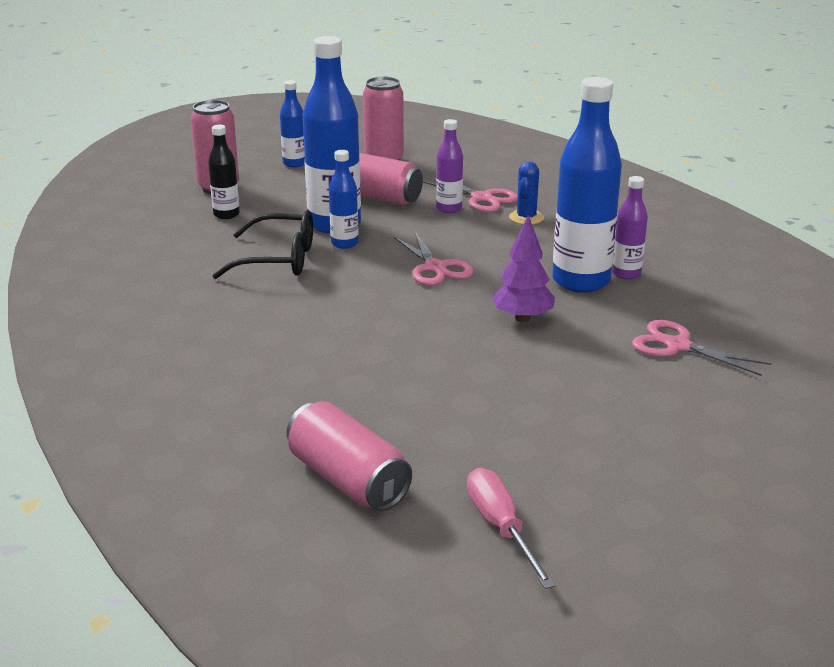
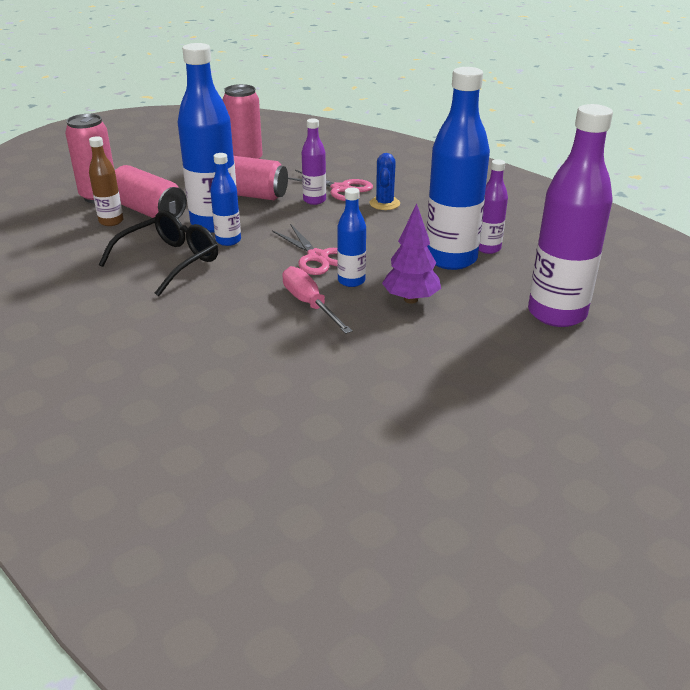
camera: 10 degrees left, 5 degrees up
(226, 214) = (111, 221): black bottle -> brown bottle
(278, 259) = (169, 261): black glasses -> black glasses turned 45 degrees counterclockwise
(294, 163) = (165, 169): blue bottle -> blue bottle (351, 281)
(348, 479) = (292, 493): pink can -> pink can (148, 211)
(501, 527) = (460, 530): pink screwdriver -> pink screwdriver (309, 304)
(677, 346) = (556, 313): pink scissors -> purple bottle

